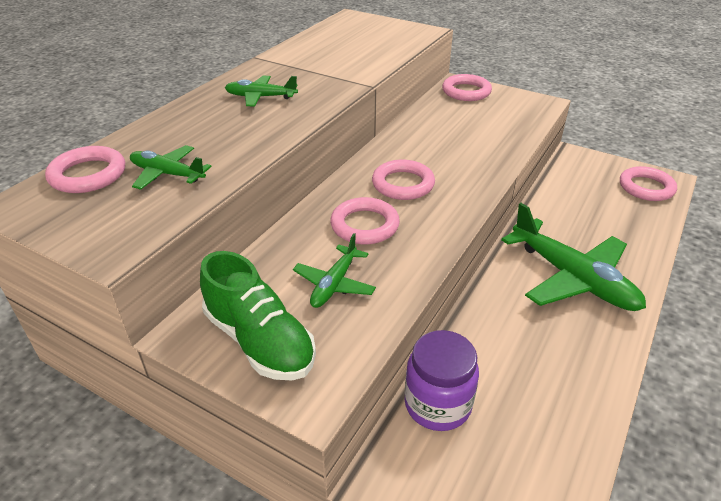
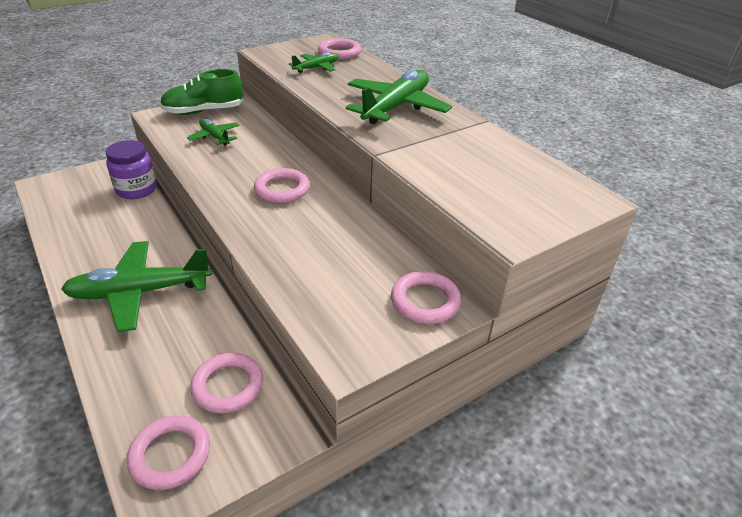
camera: 115 degrees right, 0 degrees up
(260, 97) = (396, 107): green plane -> green plane, size x1.93
(364, 225) = (253, 160): pink ring -> pink ring (228, 386)

